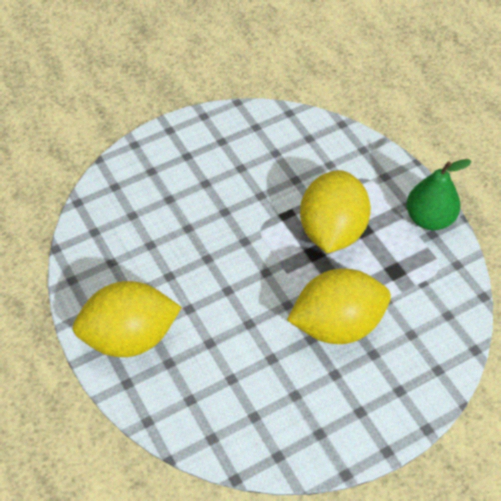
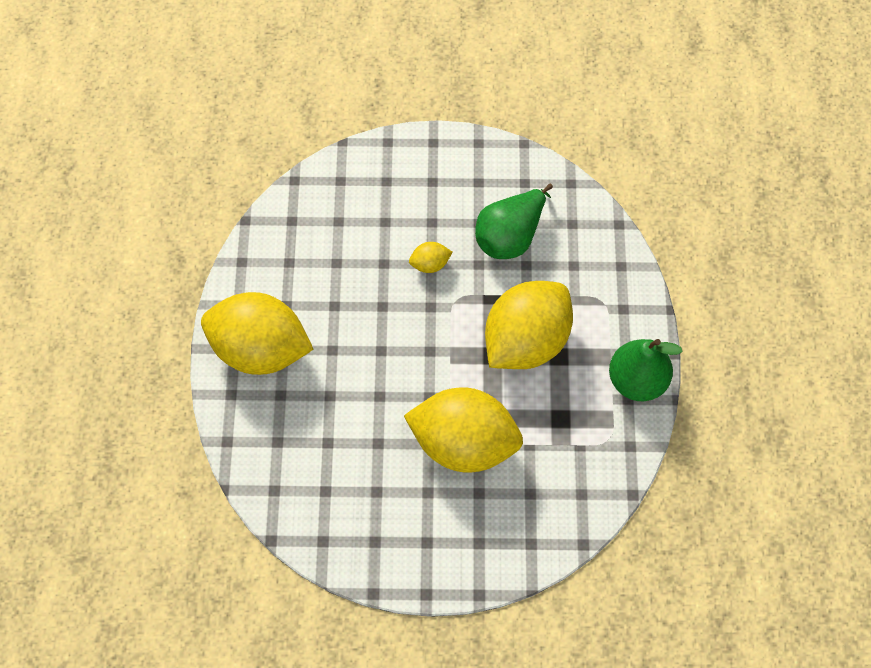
camera: 30 degrees right, 10 degrees up
(224, 212) = (430, 264): none -> yellow lemon
(270, 166) = (510, 236): none -> green pear

